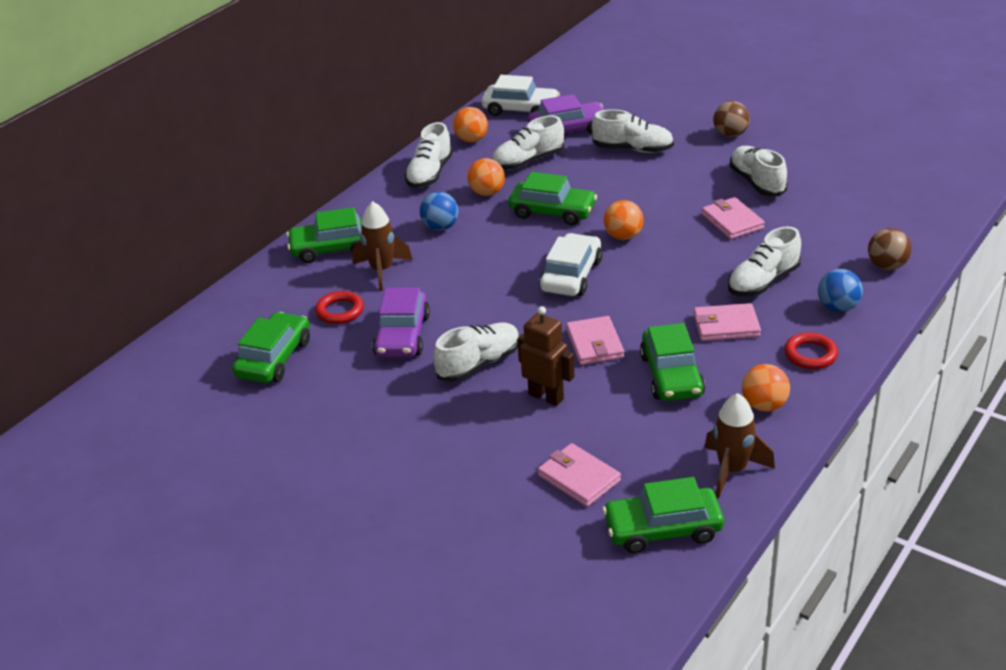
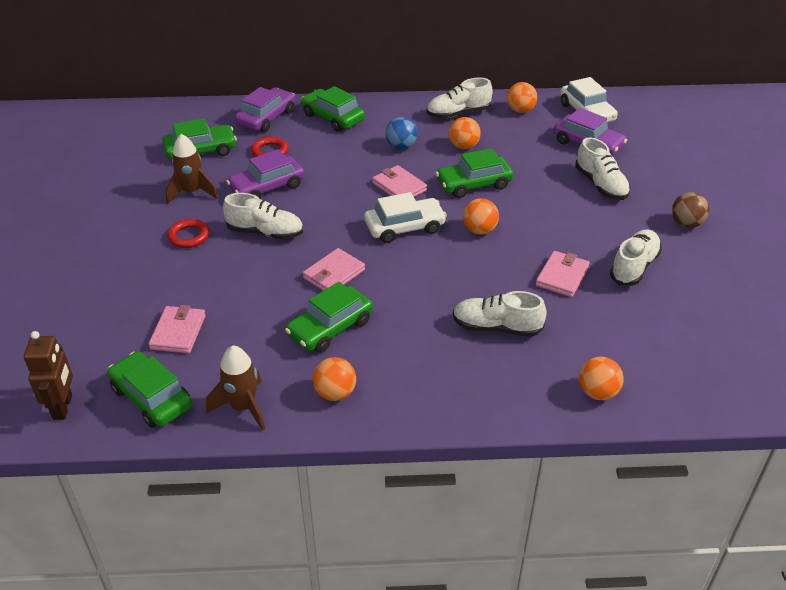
camera: 50 degrees right, 5 degrees up
(272, 291) = (266, 118): none -> purple car
(382, 271) = (328, 147): brown rocket -> brown rocket (192, 192)
(528, 161) = (524, 145): white shoe -> none
(546, 396) = (254, 278): brown robot -> brown robot (63, 407)
(552, 212) = (473, 184): green car -> green car turned 90 degrees clockwise
(726, 326) = (418, 331): pink wallet -> pink wallet (399, 187)
(810, 354) = (424, 394): red ring -> red ring (189, 236)
(838, 308) = (504, 385): blue ball -> none
(887, 266) = (597, 392): brown ball -> orange ball

